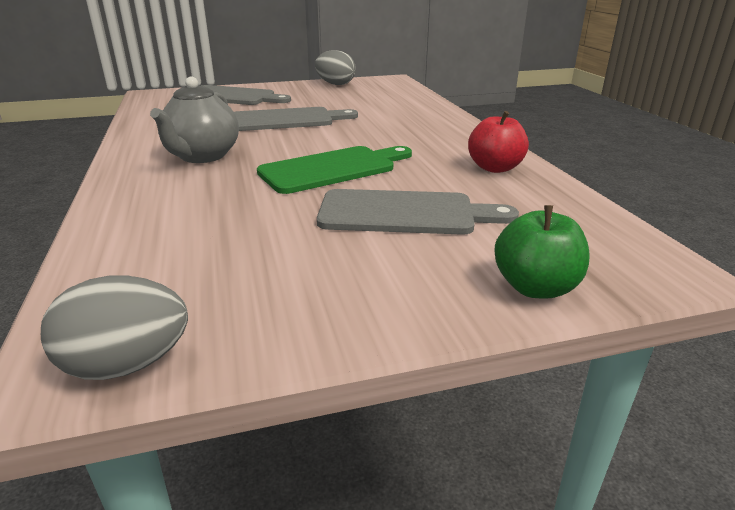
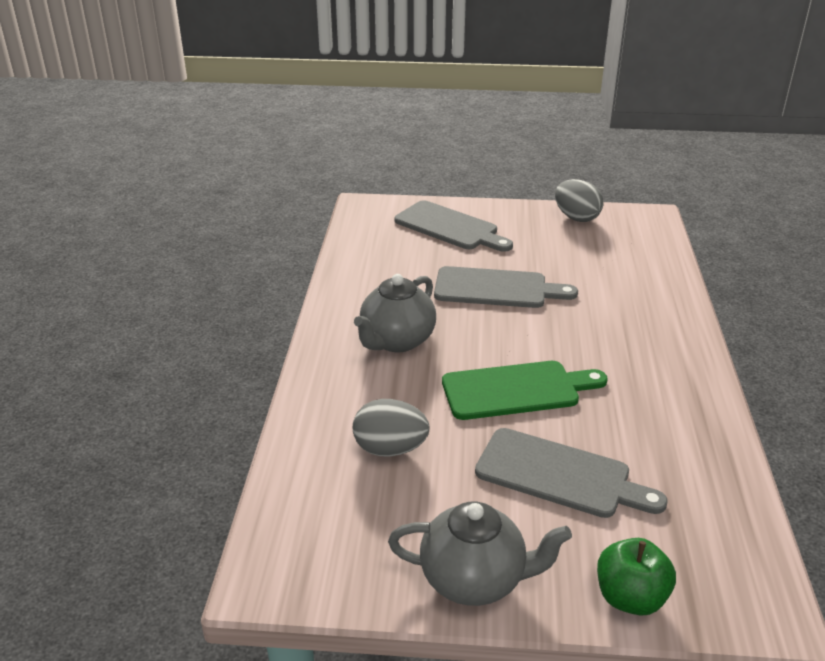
camera: 20 degrees right, 5 degrees up
(127, 365) = (304, 585): grey egg -> grey egg (390, 449)
(357, 309) = (475, 580): none -> grey teapot
(495, 168) = (685, 426): red apple -> none

